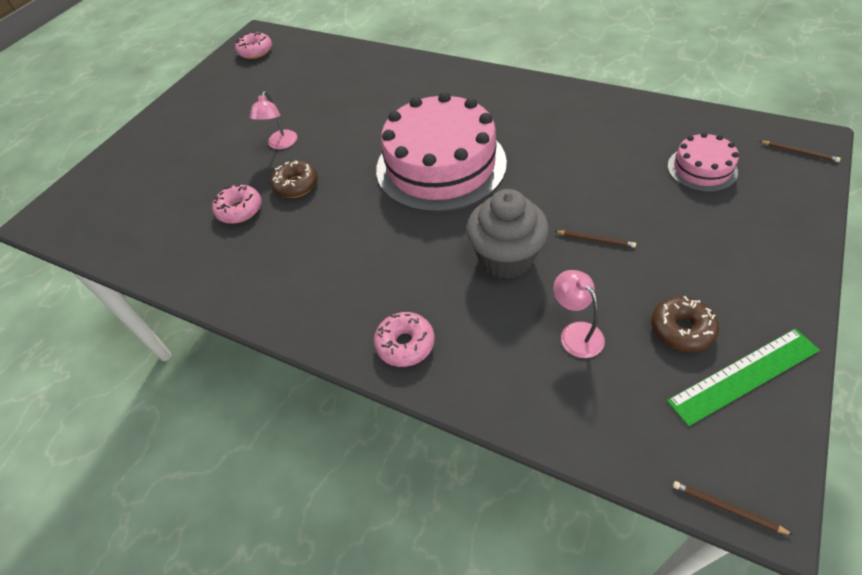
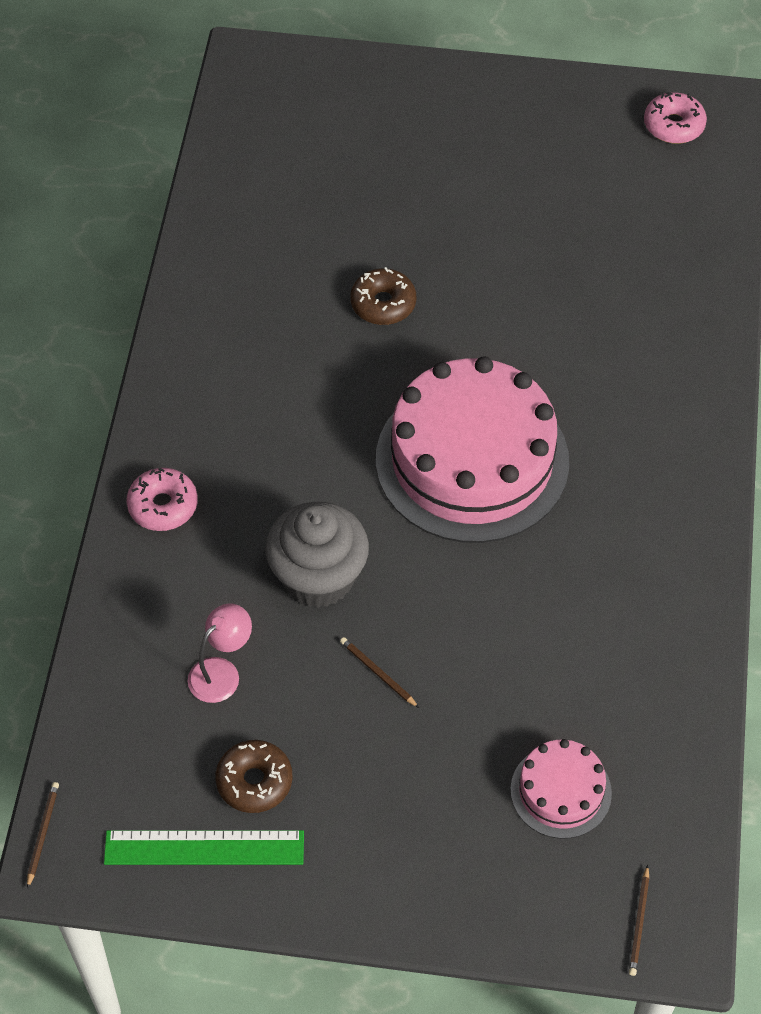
camera: 65 degrees right, 5 degrees up
(239, 210) = (320, 260): pink donut -> none
(281, 144) = (459, 253): pink lamp -> none
(596, 240) = (377, 673): brown pencil -> brown pencil turned 135 degrees clockwise
(744, 376) = (204, 848): green ruler -> green ruler turned 45 degrees counterclockwise

